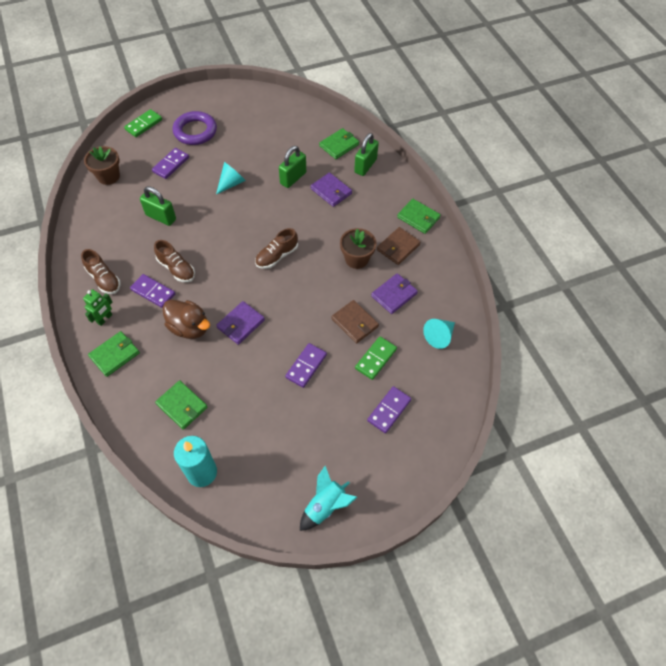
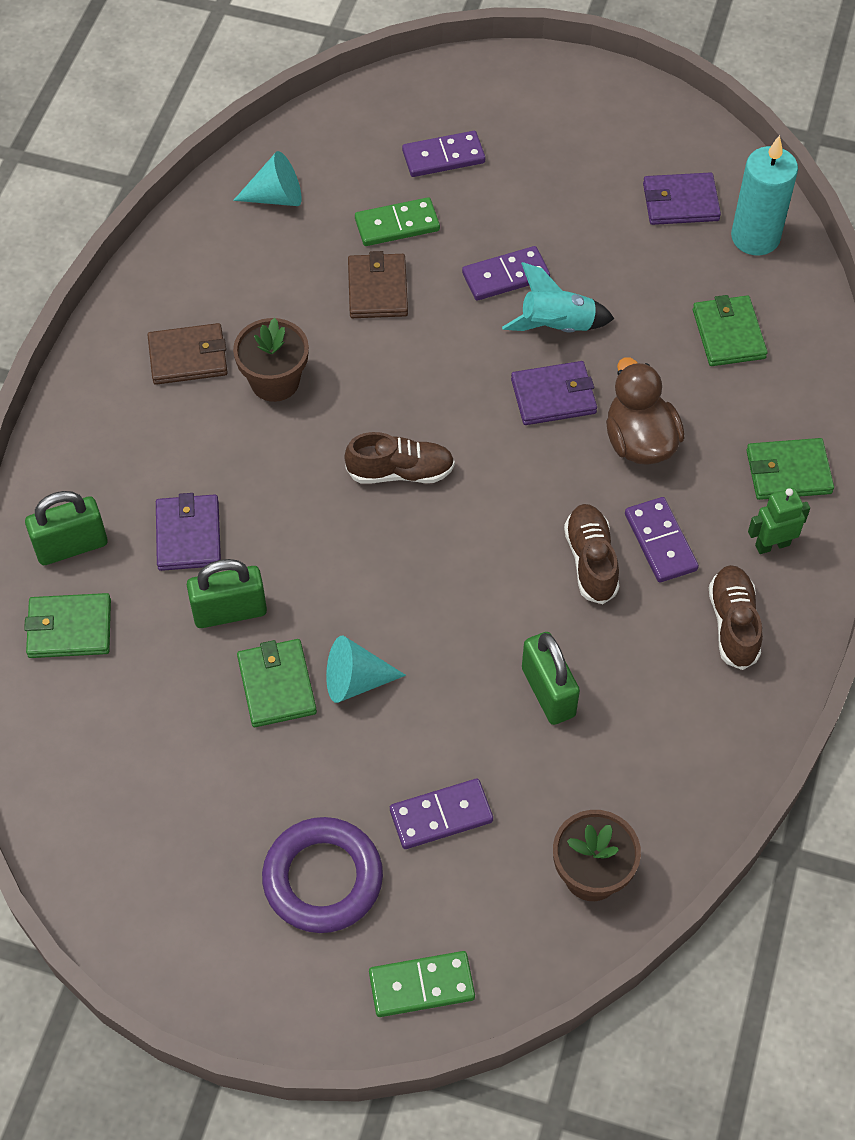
camera: 140 degrees left, 0 degrees up
(325, 506) = (622, 113): turquoise rocket -> turquoise rocket (557, 326)
(394, 295) = (276, 291): purple wallet -> purple wallet (680, 202)
(418, 217) = (97, 384): green wallet -> green wallet (276, 685)

